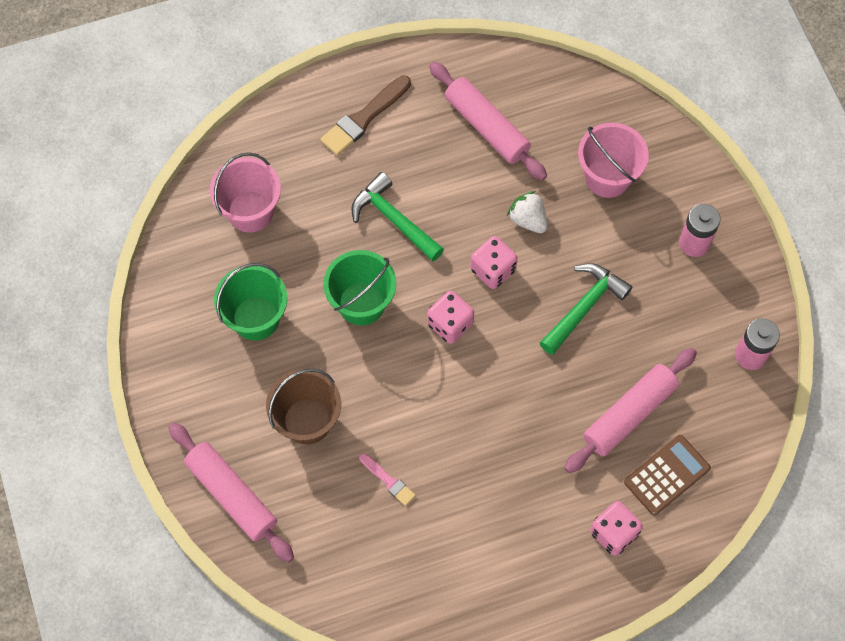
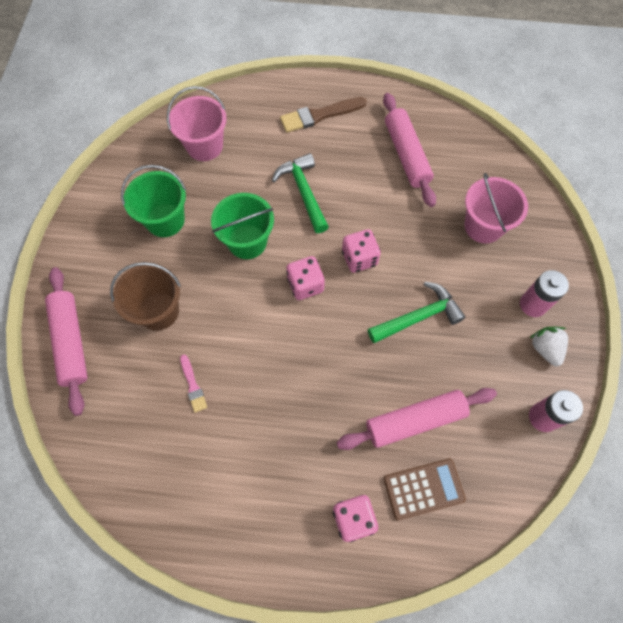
camera: 25 degrees right, 0 degrees up
(528, 219) = (405, 232): white strawberry -> white strawberry (545, 348)

